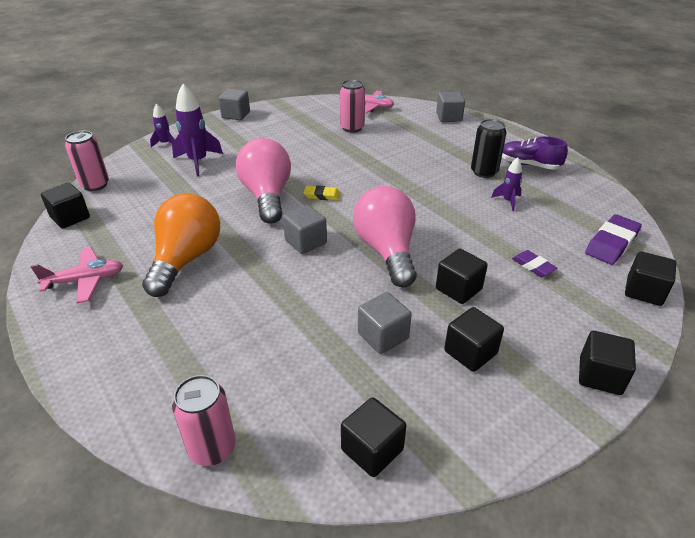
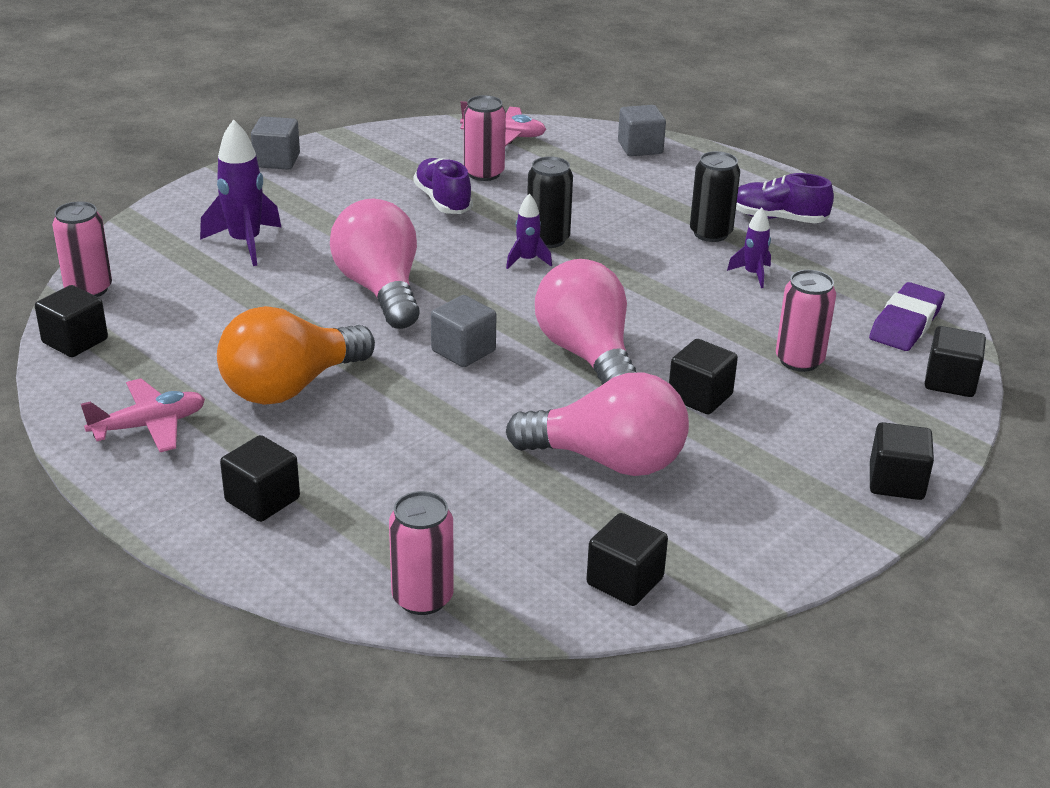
camera: 10 degrees left, 5 degrees down
(165, 144) = (175, 216): purple rocket -> purple rocket (527, 260)
(186, 259) = (290, 387): orange light bulb -> orange light bulb turned 135 degrees counterclockwise
(322, 195) = (467, 283): yellow eraser -> none
(323, 143) = (443, 201): none -> purple shoe
(380, 170) = (548, 239): none -> black can
(383, 336) = (608, 461): grey cube -> pink light bulb
(470, 352) = (728, 470): black cube -> black cube (262, 500)
(533, 266) = (799, 360): purple eraser -> pink can

